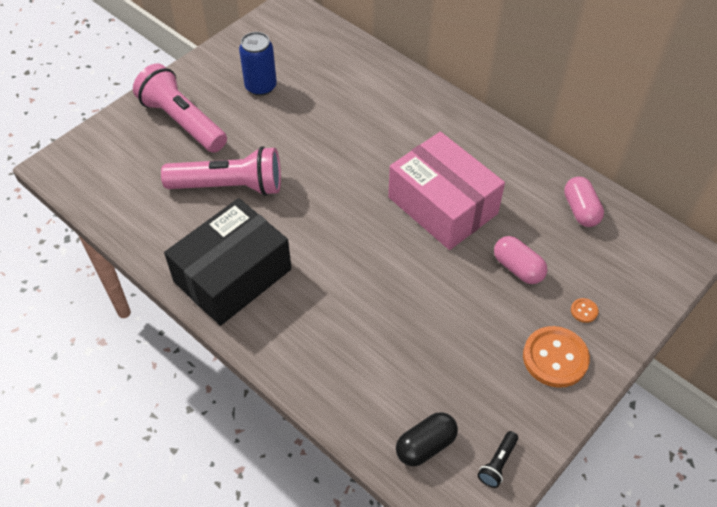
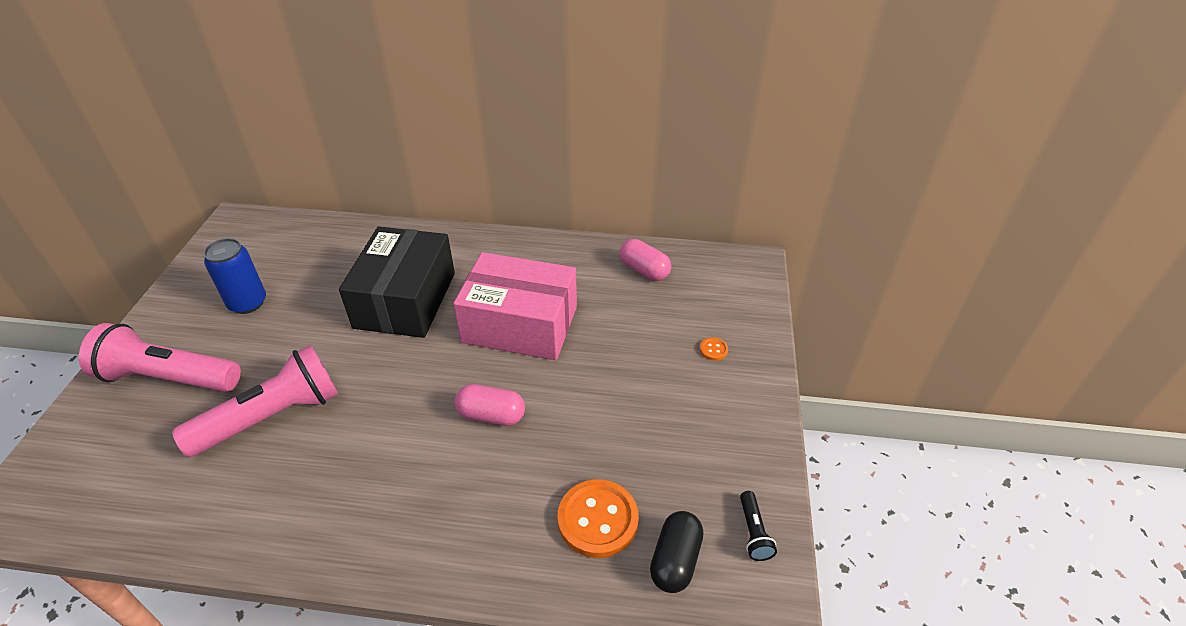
camera: 35 degrees left, 10 degrees down
(233, 276) = (337, 509): black box -> black box (405, 300)
(518, 268) = (630, 343): pink capsule -> pink capsule (491, 415)
(555, 358) = (723, 403): orange button -> orange button (597, 519)

